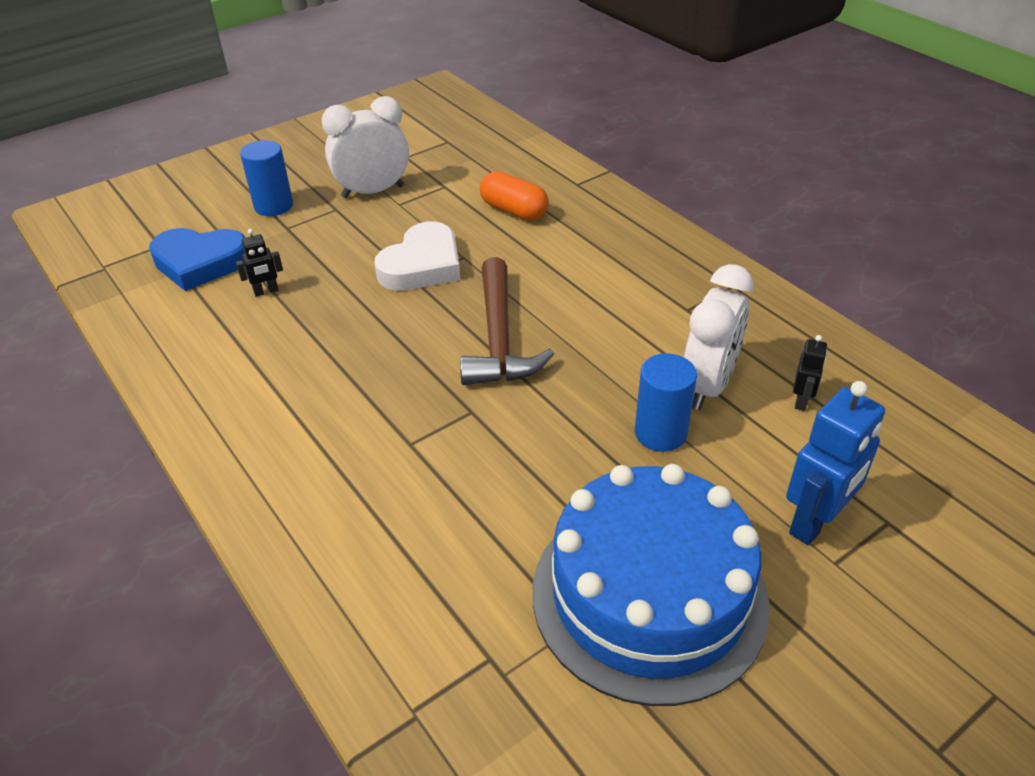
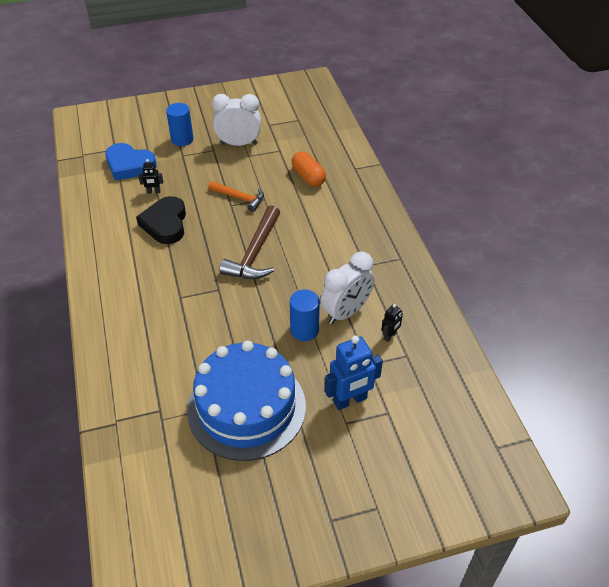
camera: 20 degrees right, 5 degrees up
(315, 334) = (165, 224): none -> black heart
(422, 265) = (240, 198): white heart -> orange hammer

